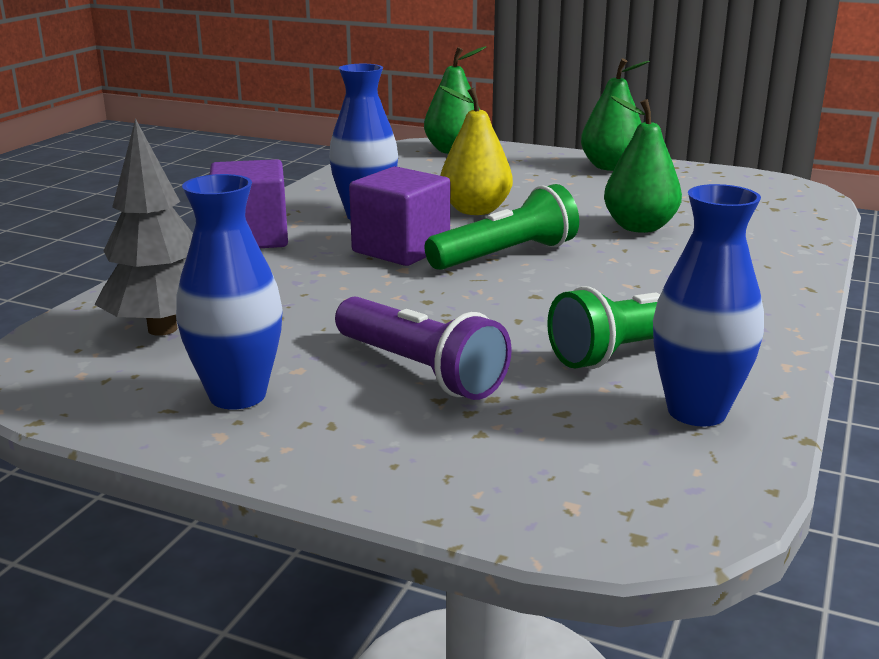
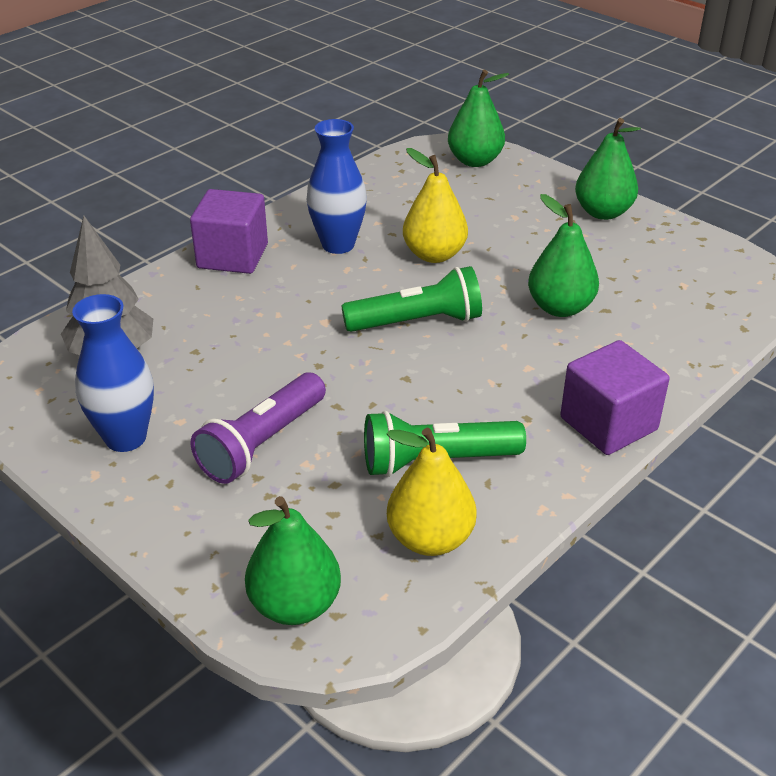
camera: 20 degrees right, 15 degrees up
(401, 249) = (339, 296): purple cube -> purple cube (608, 424)
(420, 370) = (262, 443): purple flashlight -> purple flashlight turned 60 degrees clockwise
(599, 502) = (295, 605): none -> green pear
(696, 411) = (430, 539): blue vase -> yellow pear

